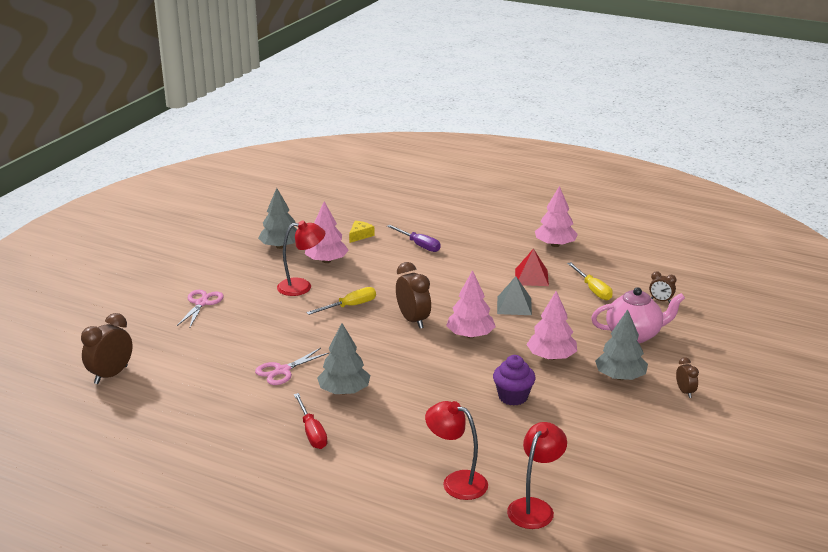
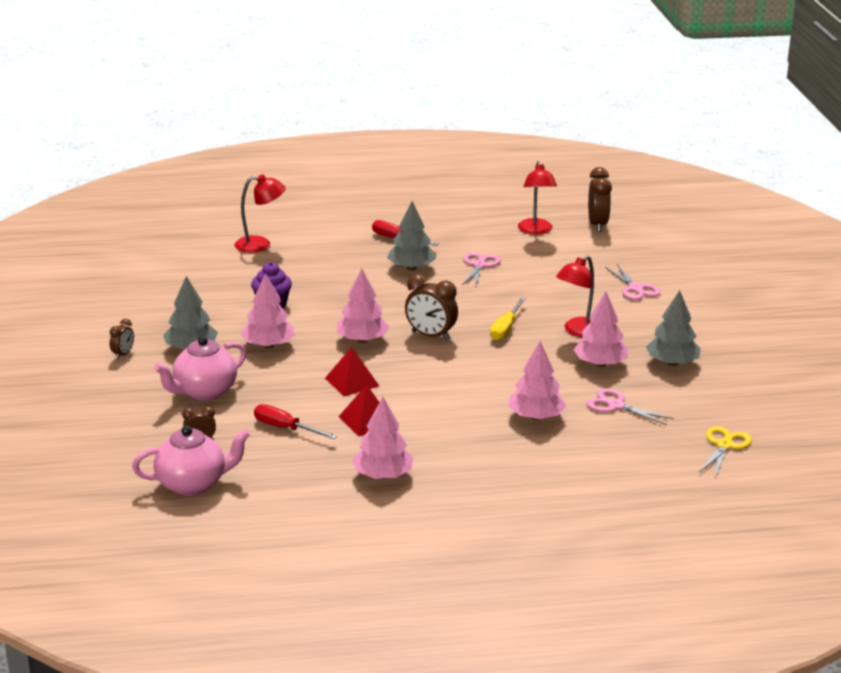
camera: 145 degrees right, 0 degrees up
(336, 199) = (724, 445): none -> yellow scissors
(360, 235) = (616, 406): yellow cheese -> pink scissors
(419, 245) = (535, 417): purple screwdriver -> pink tree
(514, 305) = (352, 382): grey pyramid -> red pyramid
(535, 507) = (193, 248): red lamp -> red lamp (536, 231)
(593, 290) = (285, 428): yellow screwdriver -> red screwdriver
(682, 276) = (193, 484): none -> pink teapot
(685, 392) = (123, 354): brown clock -> brown clock turned 105 degrees counterclockwise

